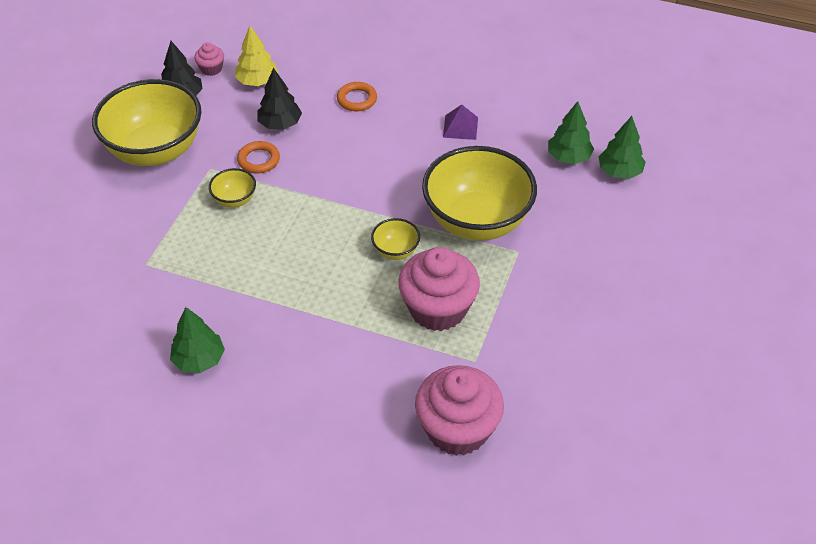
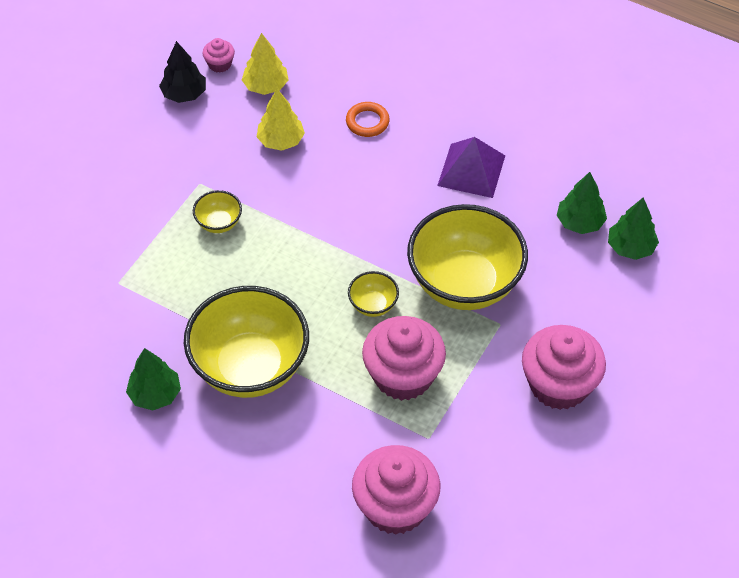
camera: 10 degrees right, 5 degrees up
(155, 150) = (147, 154): yellow bowl -> yellow bowl (250, 367)
(258, 160) = (251, 180): orange ring -> none
(280, 124) = (281, 141): black tree -> yellow tree
(460, 127) = (471, 170): purple pyramid -> purple pyramid, size x1.58
(586, 296) = (559, 384): none -> pink cupcake

